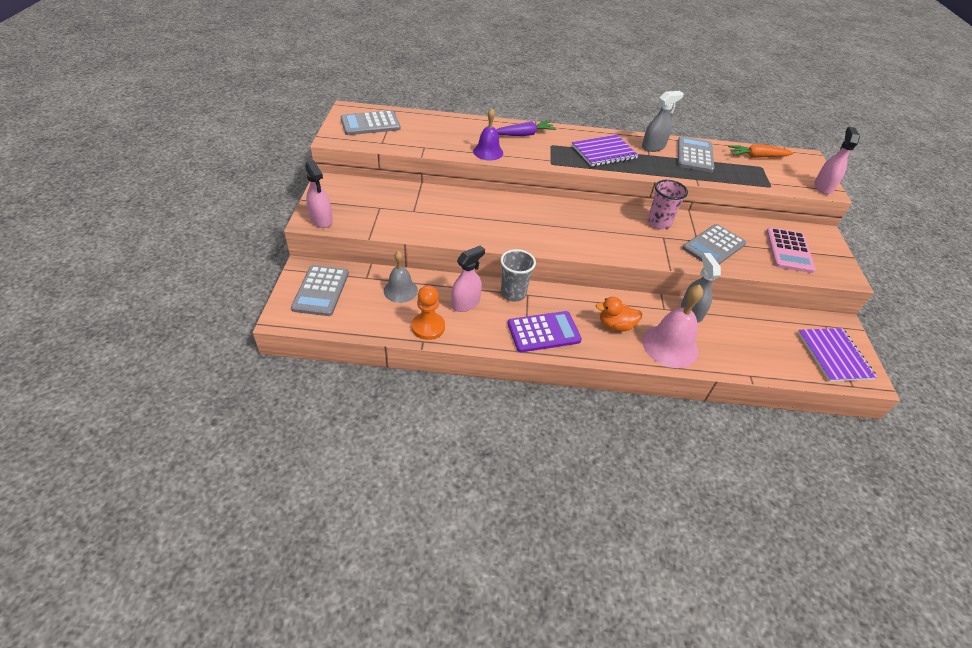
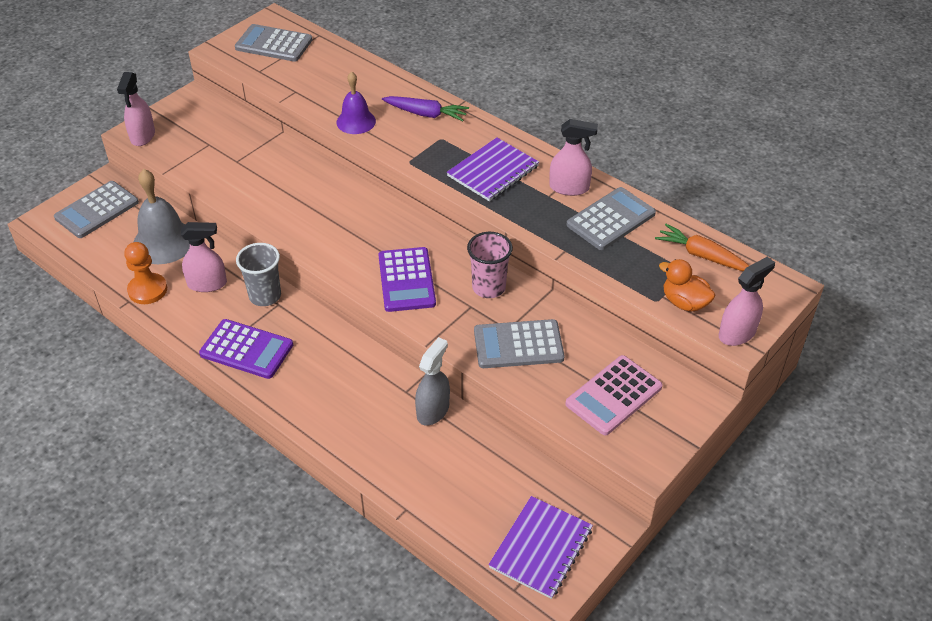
camera: 40 degrees right, 0 degrees up
(400, 290) = (164, 242): grey bell -> grey bell, size x1.56
(604, 152) = (493, 171): purple notebook -> purple notebook turned 60 degrees counterclockwise
(611, 238) = (407, 280): none -> purple calculator
(615, 325) = (328, 381): orange duck -> orange duck (684, 302)
(653, 147) = (569, 188): grey spray bottle -> pink spray bottle
(670, 346) = (358, 431): pink bell -> none

